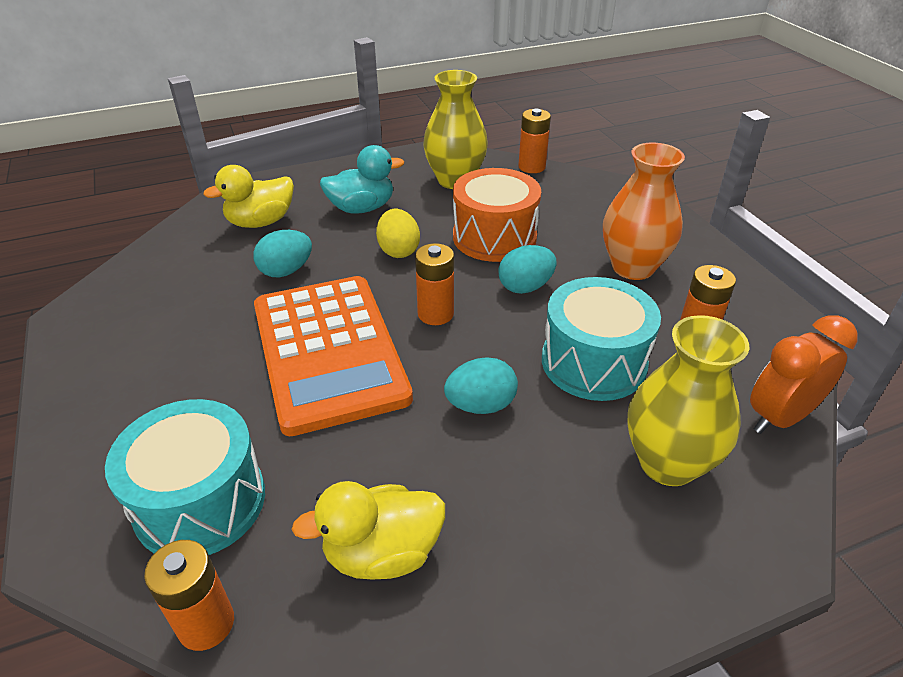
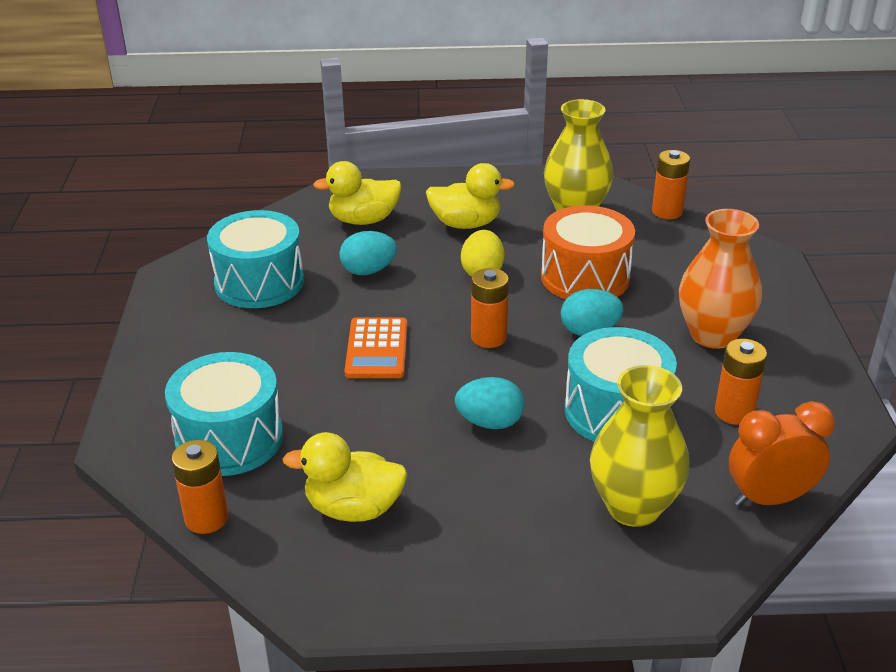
camera: 20 degrees right, 5 degrees down
(174, 306) = (259, 282): none -> turquoise drum
(328, 351) = (376, 349): orange calculator -> orange calculator, size x0.50
(362, 208) = (466, 224): turquoise duck -> yellow duck

